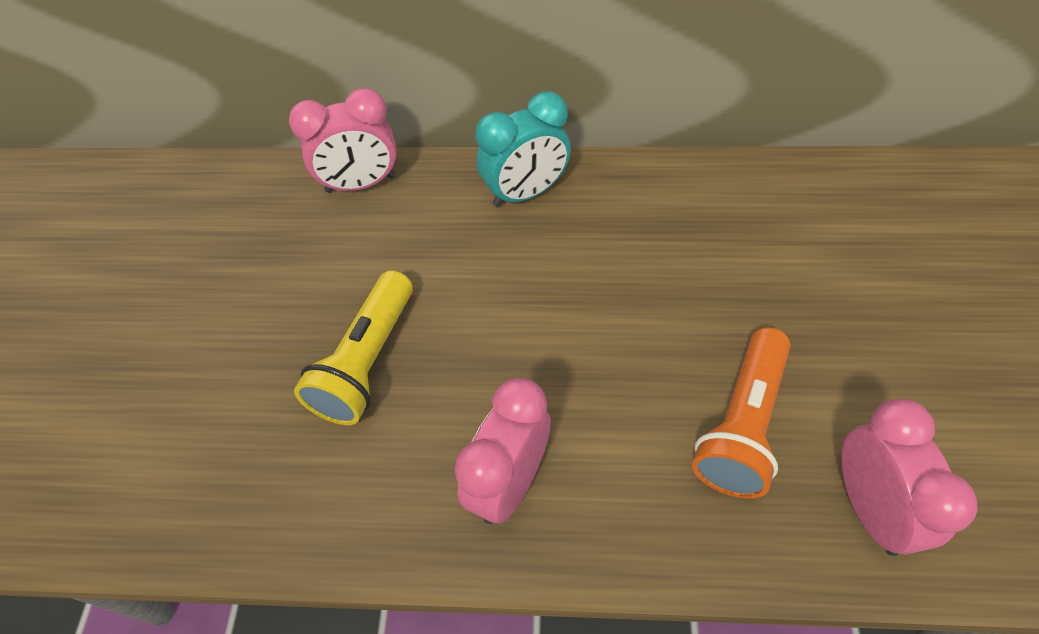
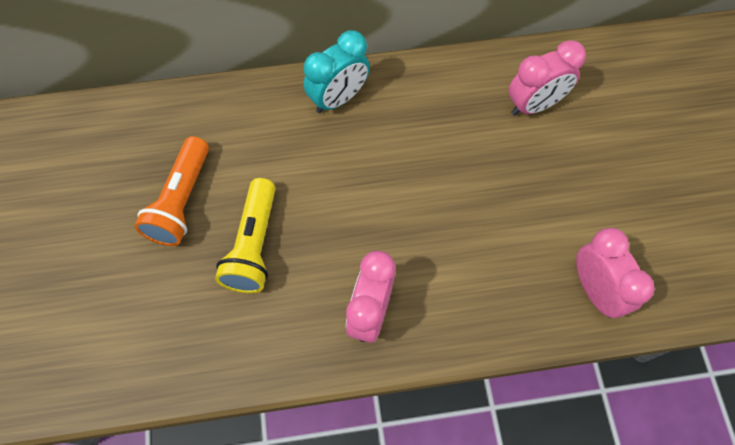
camera: 15 degrees left, 10 degrees up
(361, 184) = (212, 106): pink clock -> pink clock (534, 105)
(742, 425) = (513, 250): orange flashlight -> orange flashlight (181, 201)

